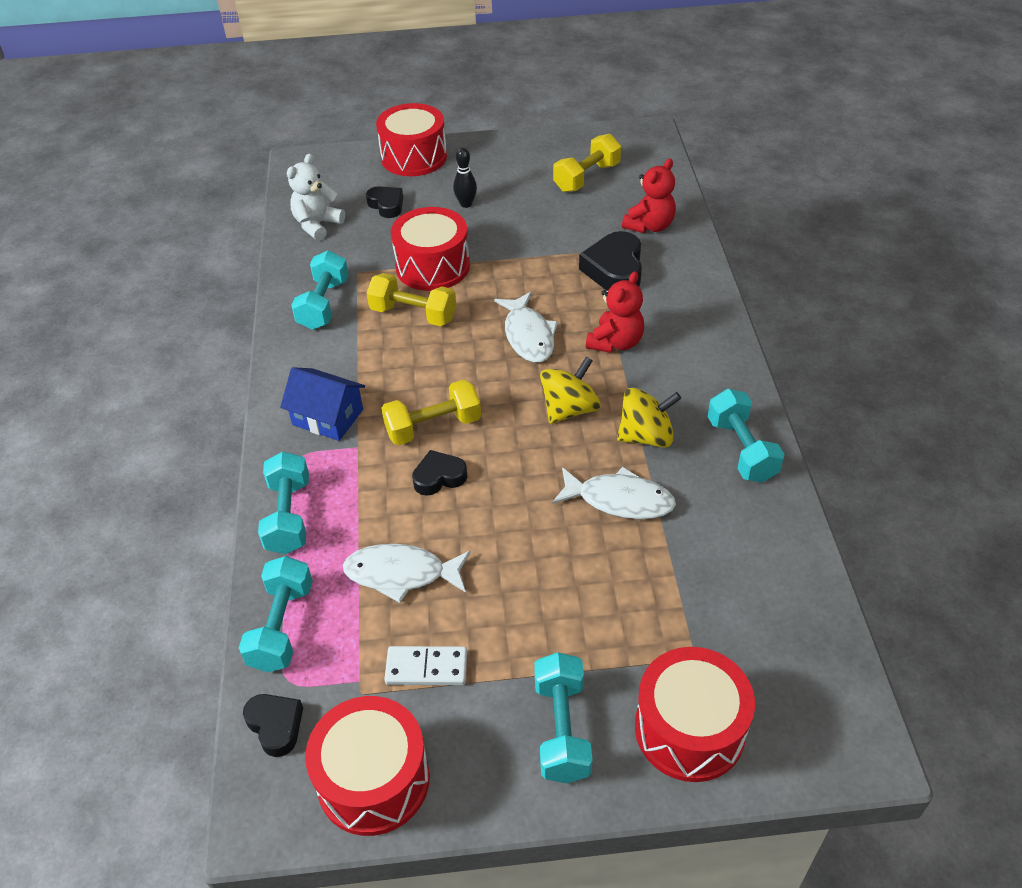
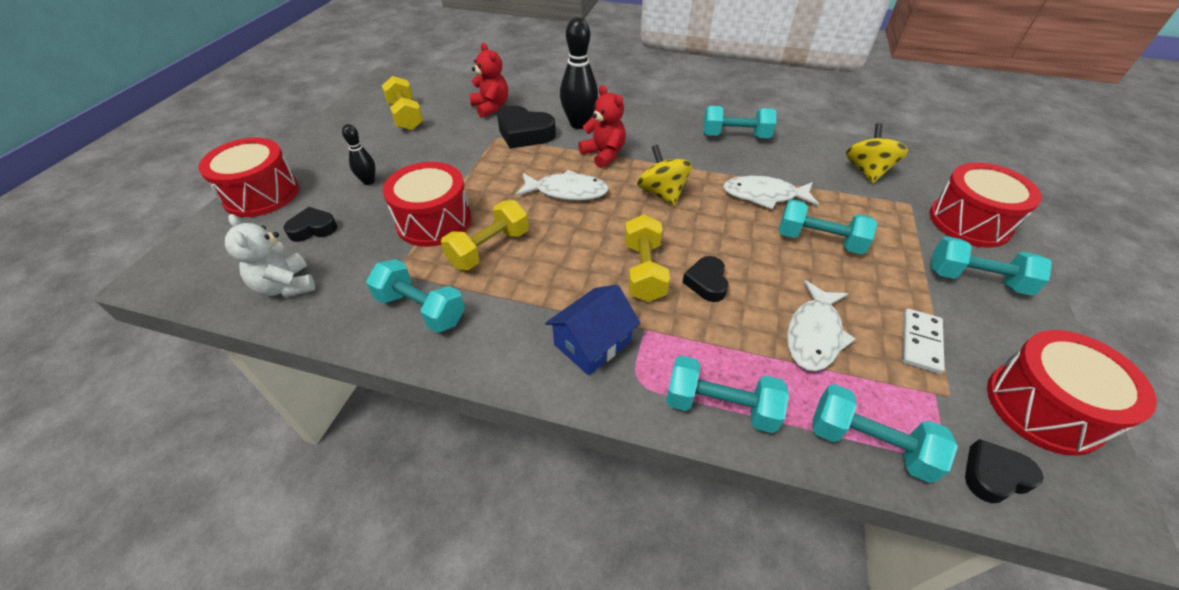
camera: 70 degrees left, 0 degrees up
(558, 563) = (819, 241): none -> turquoise dumbbell
(619, 500) = (764, 196): white fish -> white fish turned 120 degrees counterclockwise
(646, 436) = (706, 168): yellow spinning top -> yellow spinning top (867, 171)
(665, 304) = (579, 124): none -> black bowling pin

